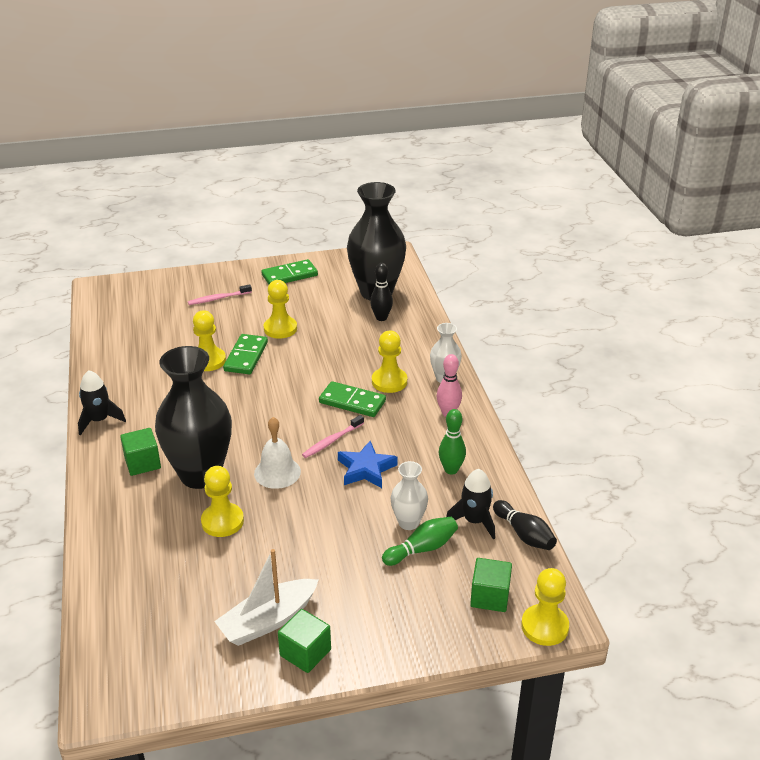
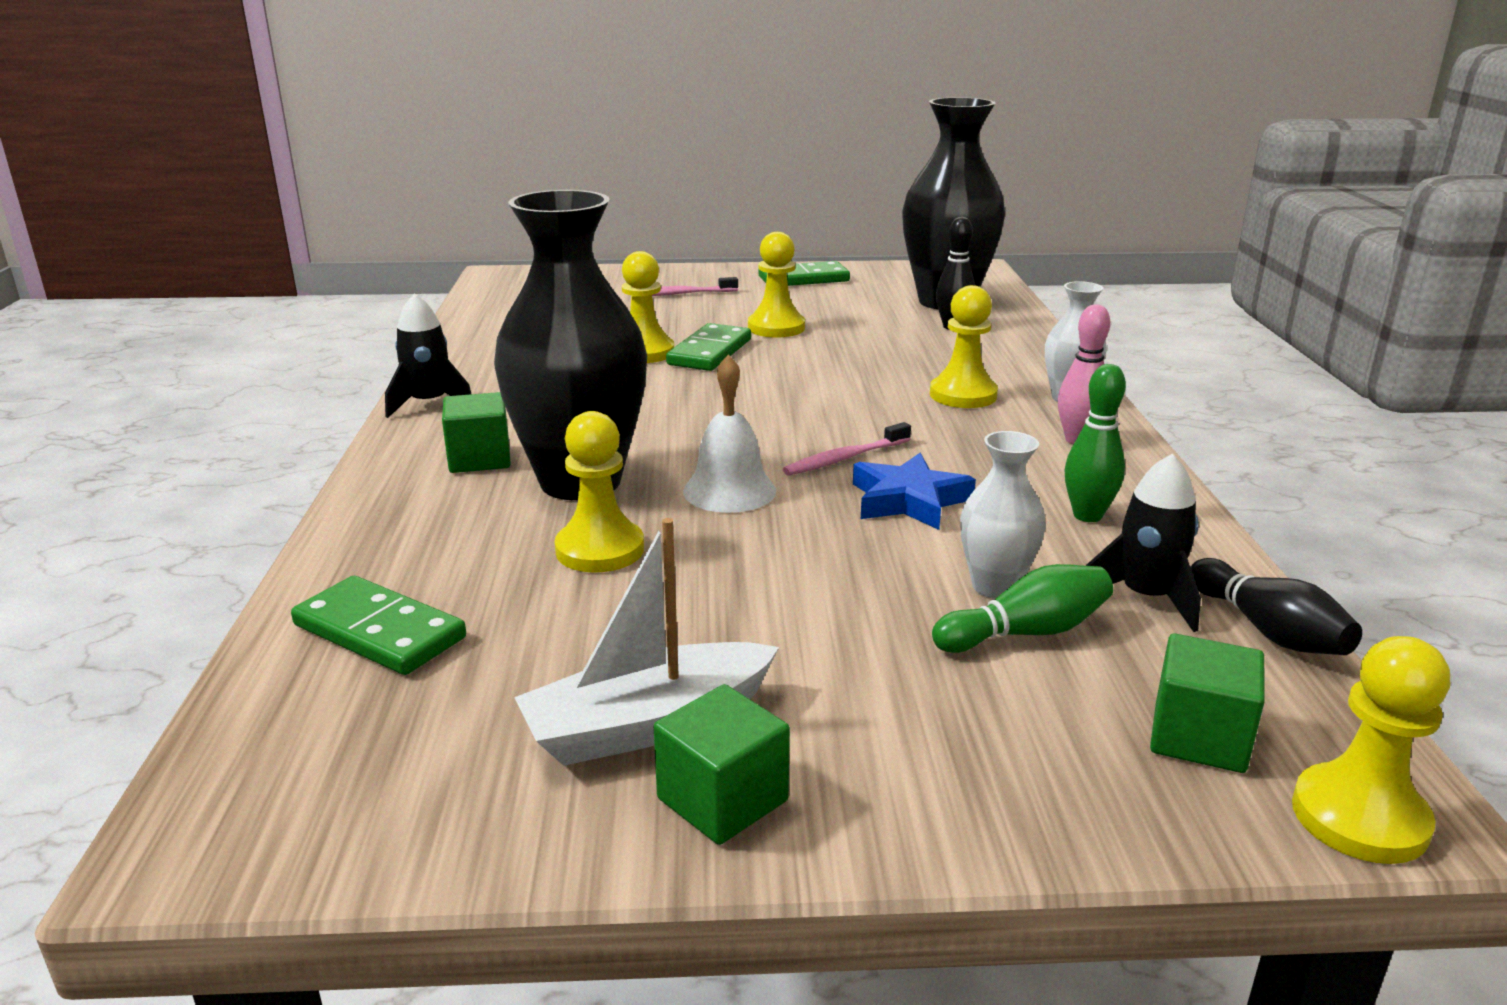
camera: 10 degrees right, 10 degrees down
(352, 402) = (891, 414): green domino -> green domino (380, 631)

